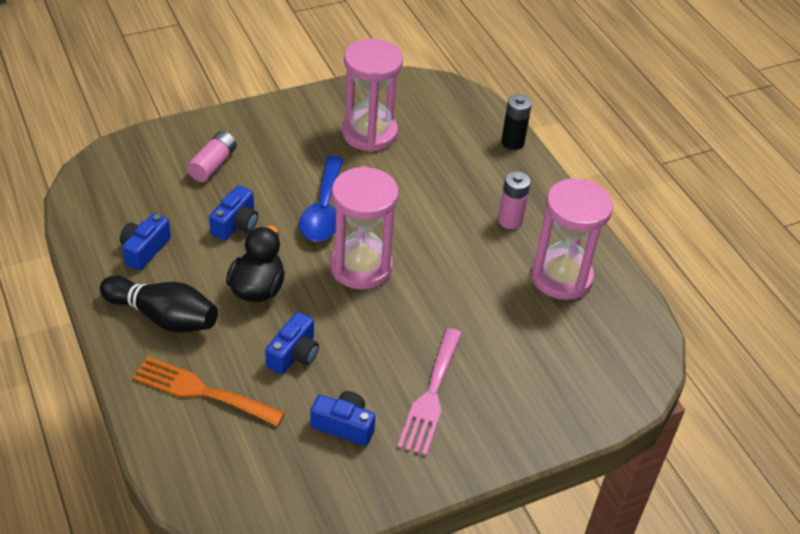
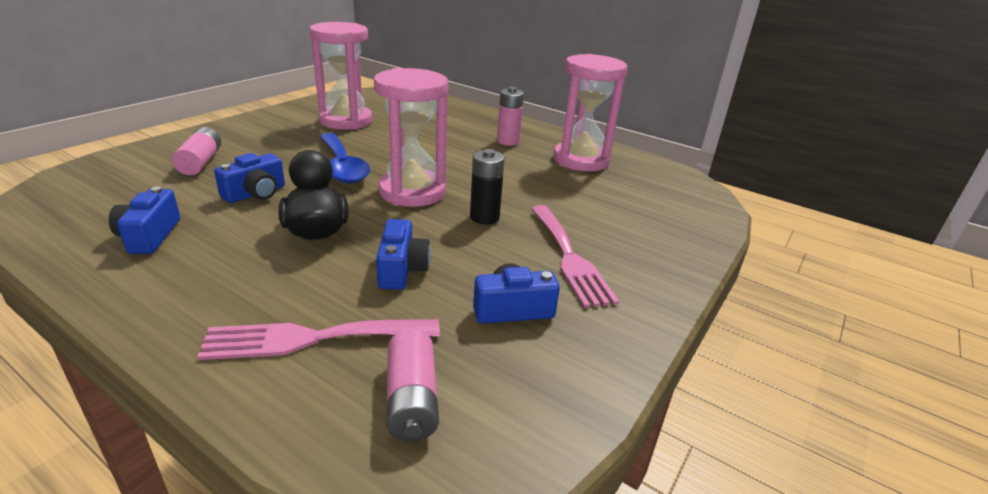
camera: 30 degrees left, 15 degrees down
(163, 317) = (210, 285): black bowling pin -> none
(201, 391) = (312, 338): orange fork -> pink fork
(232, 463) = (412, 399): none -> pink battery
(236, 224) = (256, 193): blue camera -> blue camera turned 45 degrees clockwise
(512, 142) = (464, 107): black battery -> black battery (484, 217)

